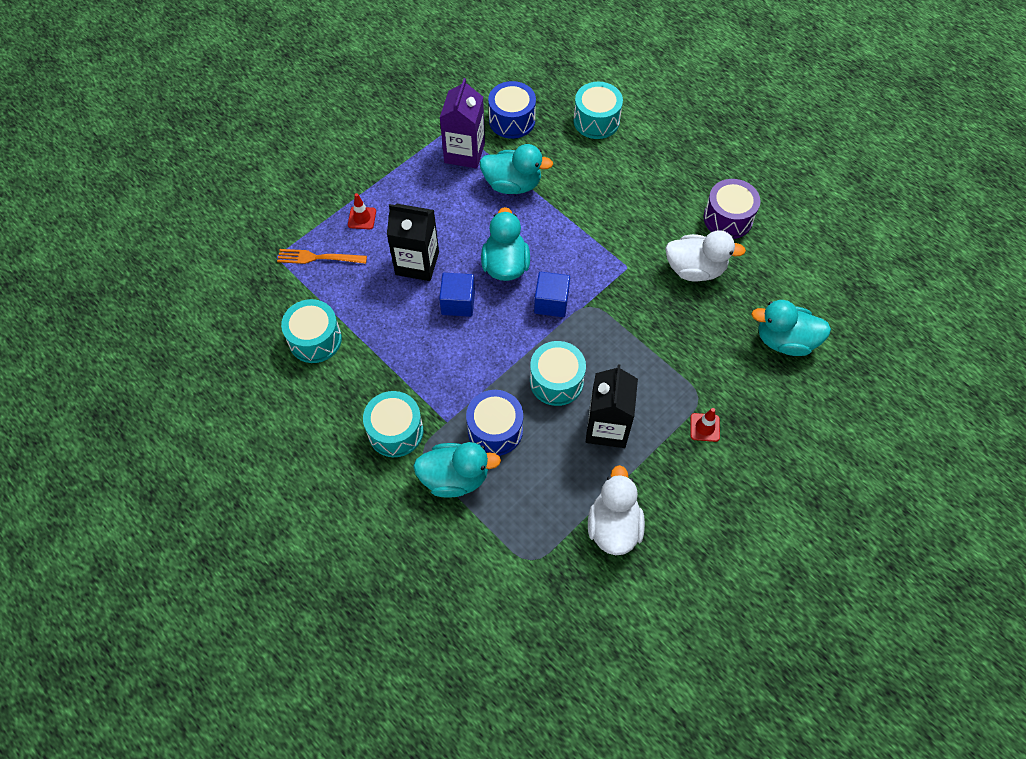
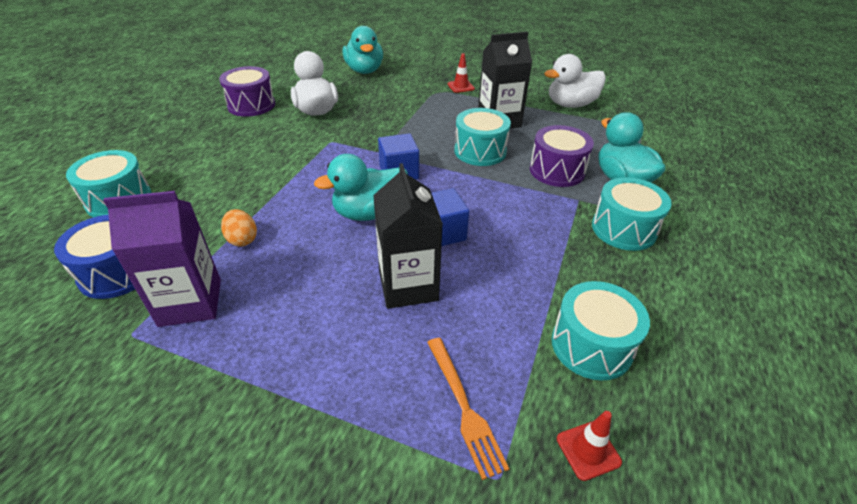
camera: 115 degrees left, 20 degrees down
(362, 218) = (359, 381): red traffic cone -> red traffic cone (588, 450)
(495, 430) = (557, 170): blue drum -> purple drum
(512, 184) = (242, 239): turquoise duck -> orange egg

